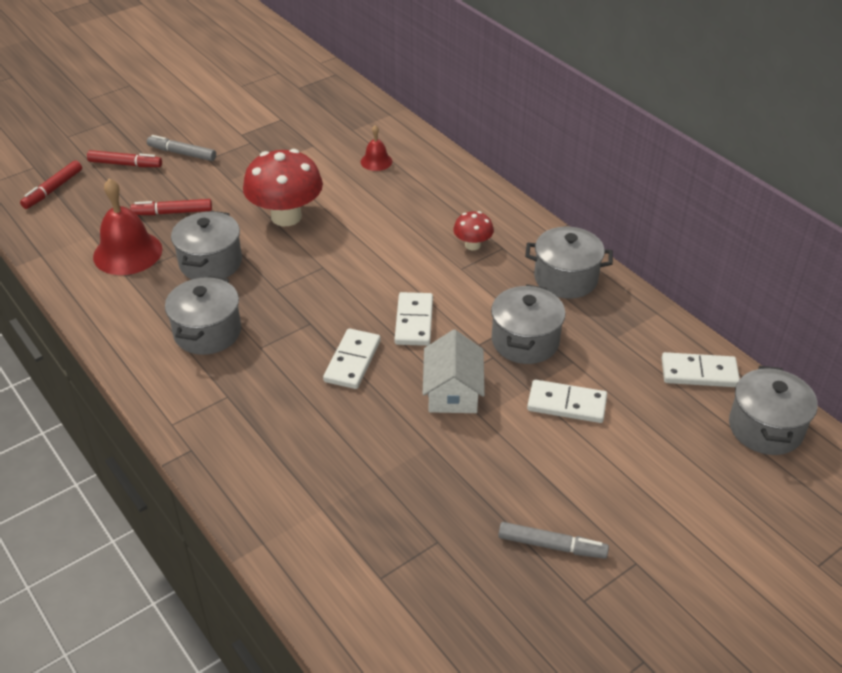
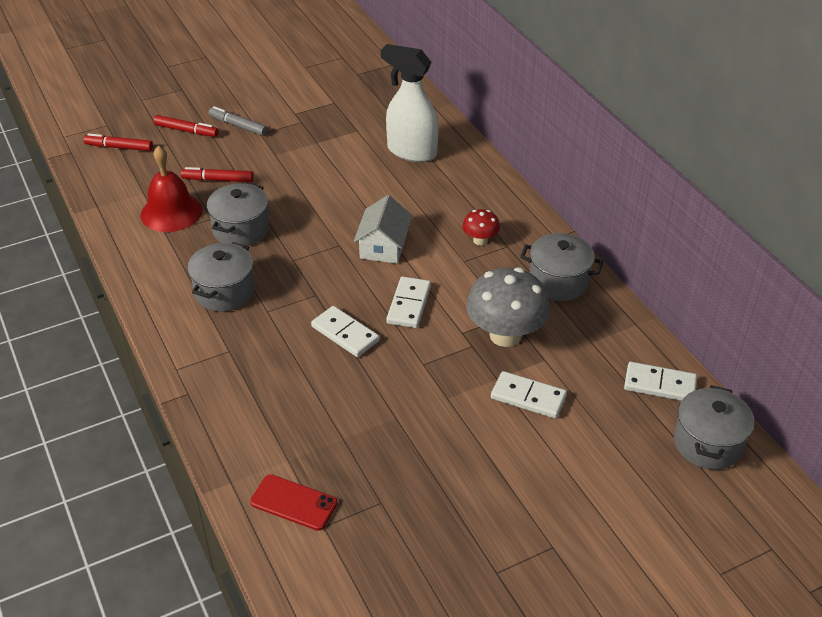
camera: 10 degrees right, 0 degrees up
(53, 189) = (119, 147): red marker -> red marker turned 60 degrees clockwise
(286, 216) = (317, 195): red mushroom -> none
(340, 556) = (293, 503): none -> red phone
(352, 361) = (345, 334): white domino -> white domino turned 75 degrees counterclockwise
(376, 161) = (411, 151): red bell -> white spray bottle
(453, 391) = (428, 372): white house -> white house (383, 246)
(525, 341) = (505, 335): grey pot -> grey mushroom
(551, 545) = (480, 520): grey marker -> none

